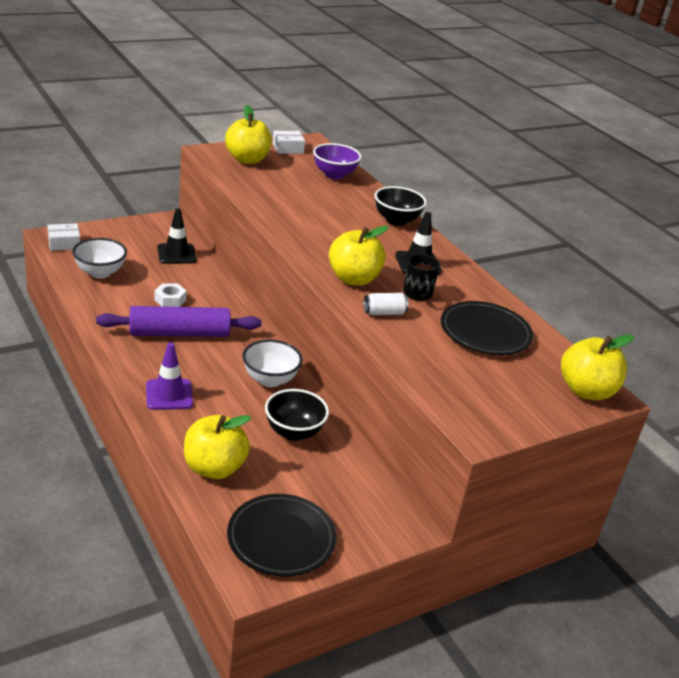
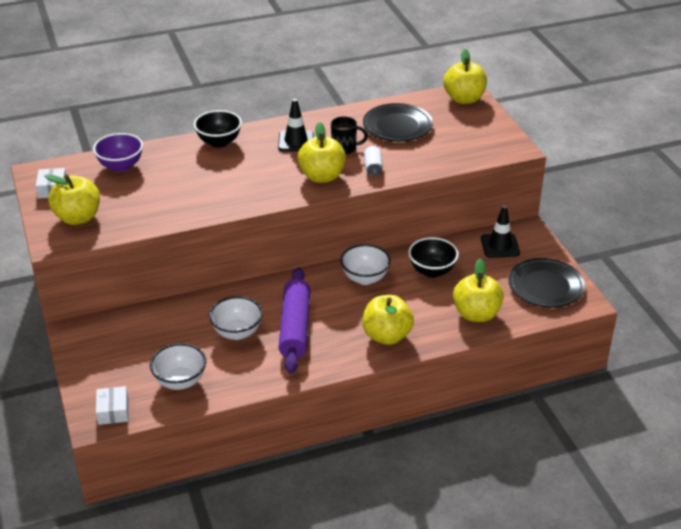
camera: 75 degrees left, 5 degrees up
(169, 395) = (387, 336): purple traffic cone -> yellow apple
(170, 300) = (237, 332): white nut -> white bowl
(176, 254) = (148, 326): black traffic cone -> black traffic cone (500, 246)

